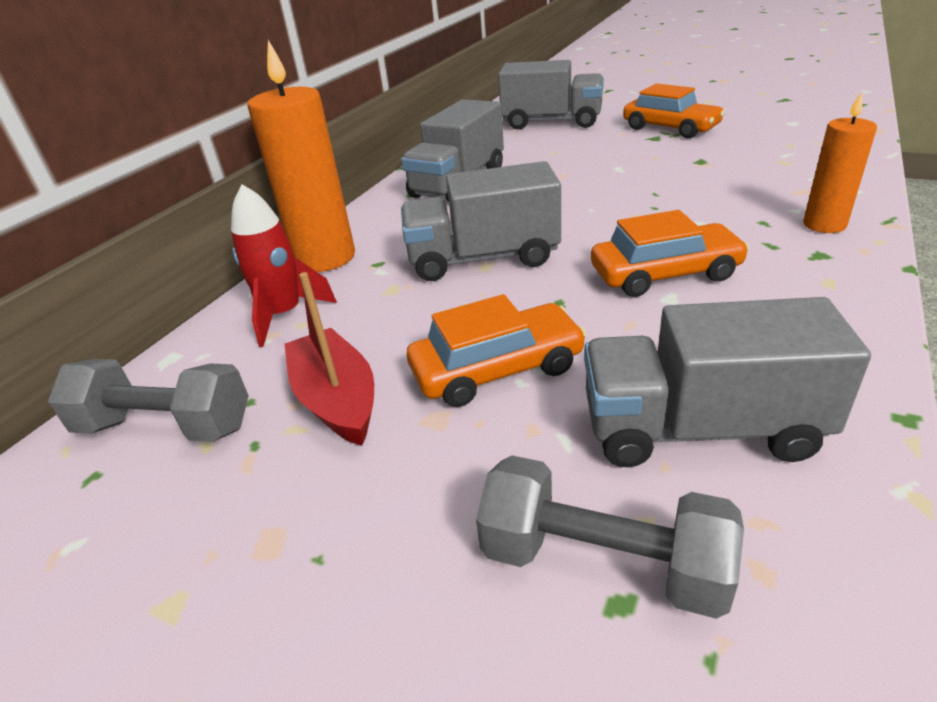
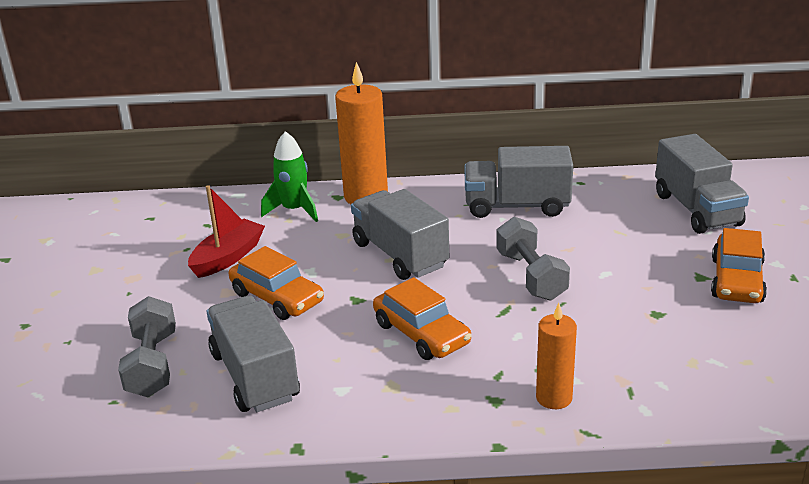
camera: 60 degrees right, 5 degrees down
(166, 426) = (188, 220): grey dumbbell -> grey dumbbell (531, 276)
(284, 315) = (294, 210): red rocket -> green rocket

